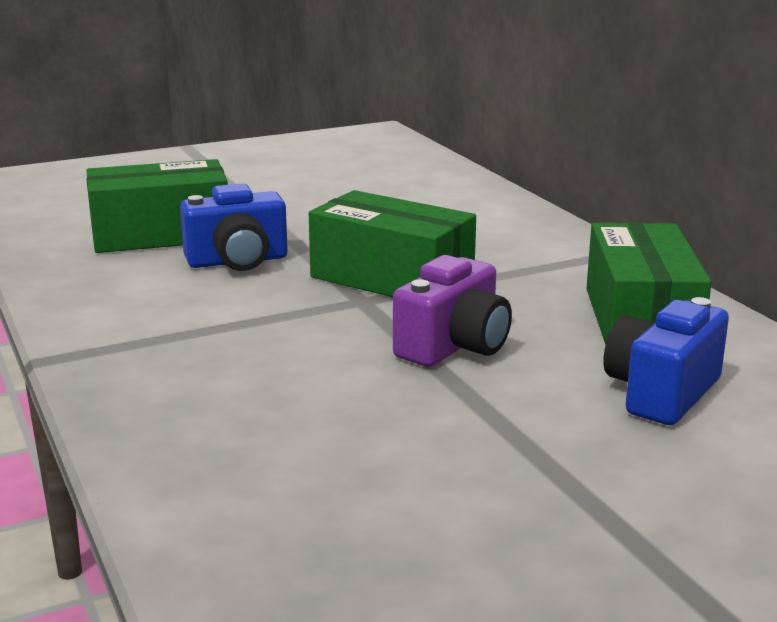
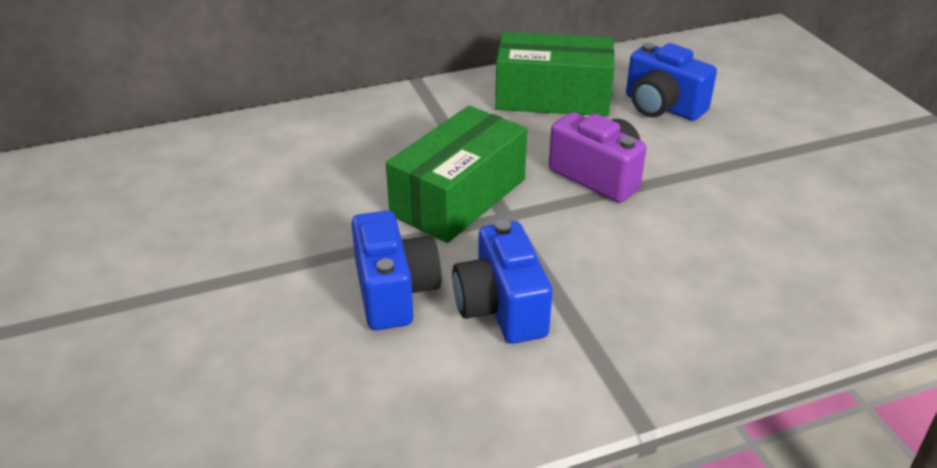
camera: 85 degrees left, 15 degrees up
(161, 235) = (290, 358): green box -> none
(211, 301) = (501, 307): none -> blue camera

